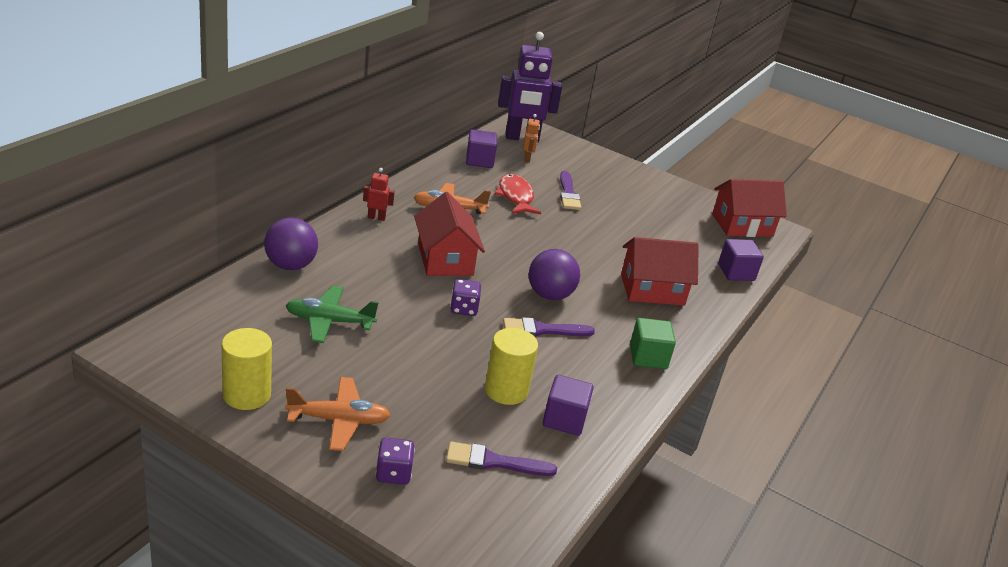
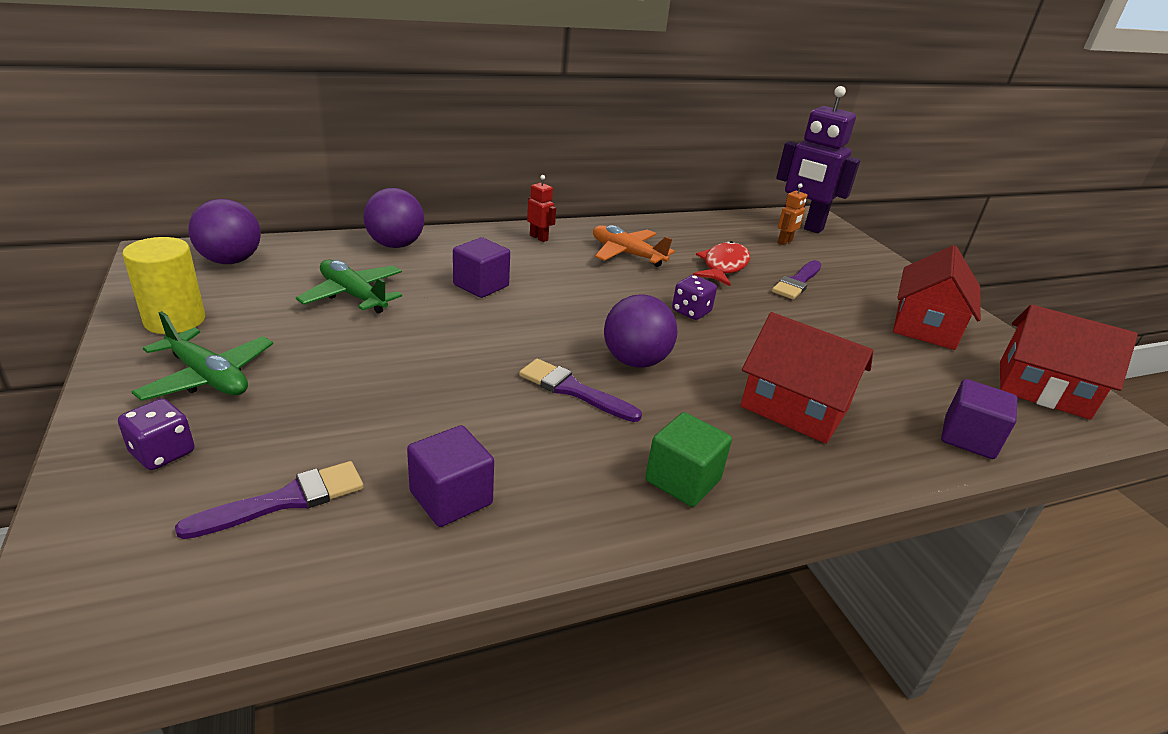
camera: 40 degrees right, 0 degrees up
(197, 331) = (231, 261): none -> purple ball
(338, 420) = (208, 377): orange plane -> green plane
(445, 259) = (558, 289): red house -> red house (925, 325)
(464, 309) = (509, 335): purple dice -> purple dice (691, 312)
(479, 161) = (722, 229): purple cube -> purple cube (481, 285)
(494, 462) = (285, 500): purple brush -> purple brush turned 105 degrees clockwise
(506, 390) = (429, 431): yellow cylinder -> none

